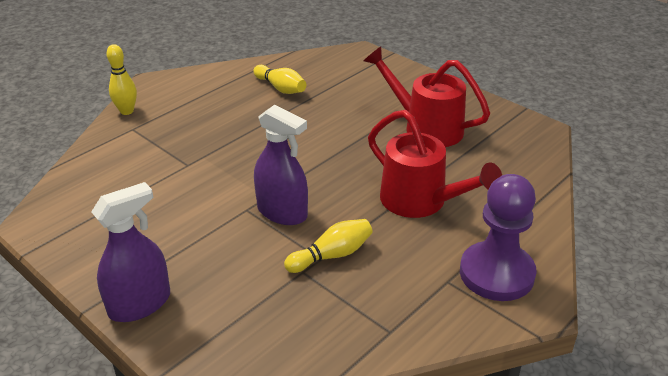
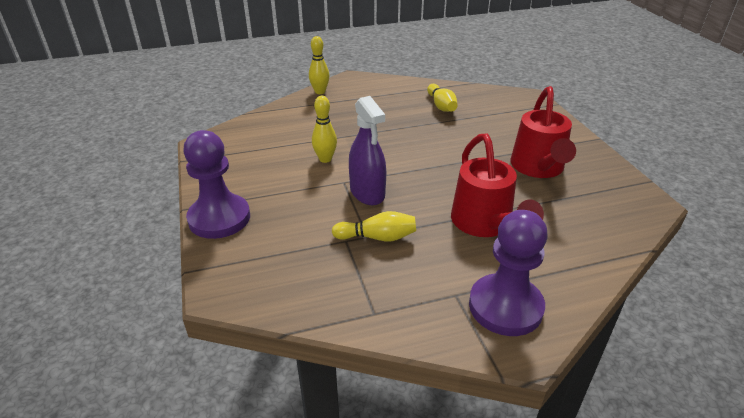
camera: 30 degrees right, 0 degrees up
(140, 304) = (219, 218): purple spray bottle -> purple pawn
(204, 190) = (325, 159): none -> yellow bowling pin
(425, 127) = (538, 168): red watering can -> red watering can turned 150 degrees counterclockwise

